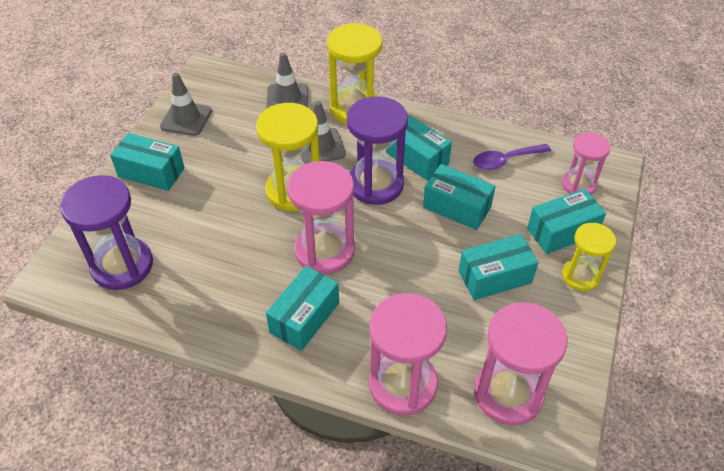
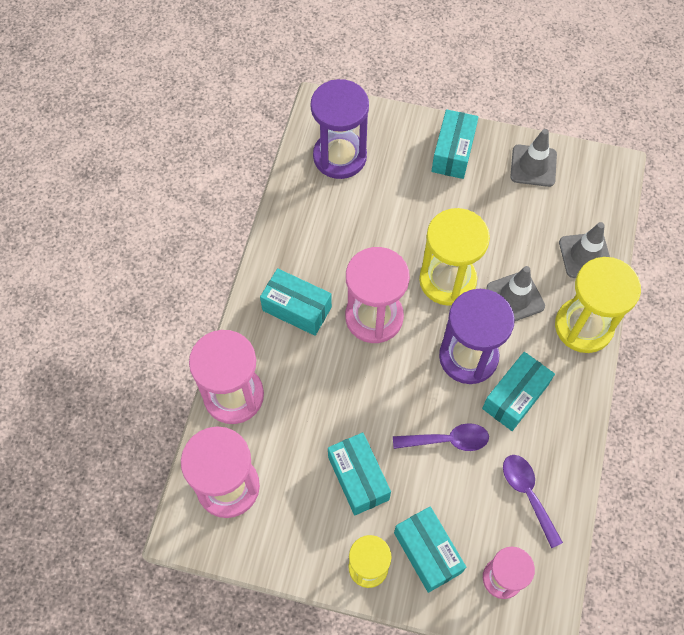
camera: 85 degrees right, 15 degrees up
(456, 207) = (447, 440): turquoise box -> purple spoon

